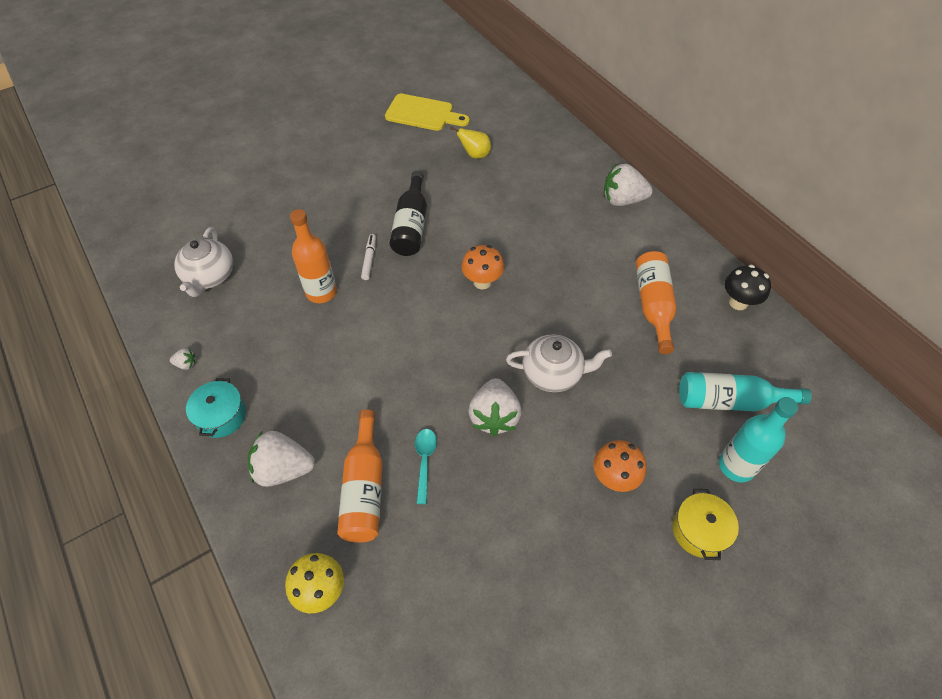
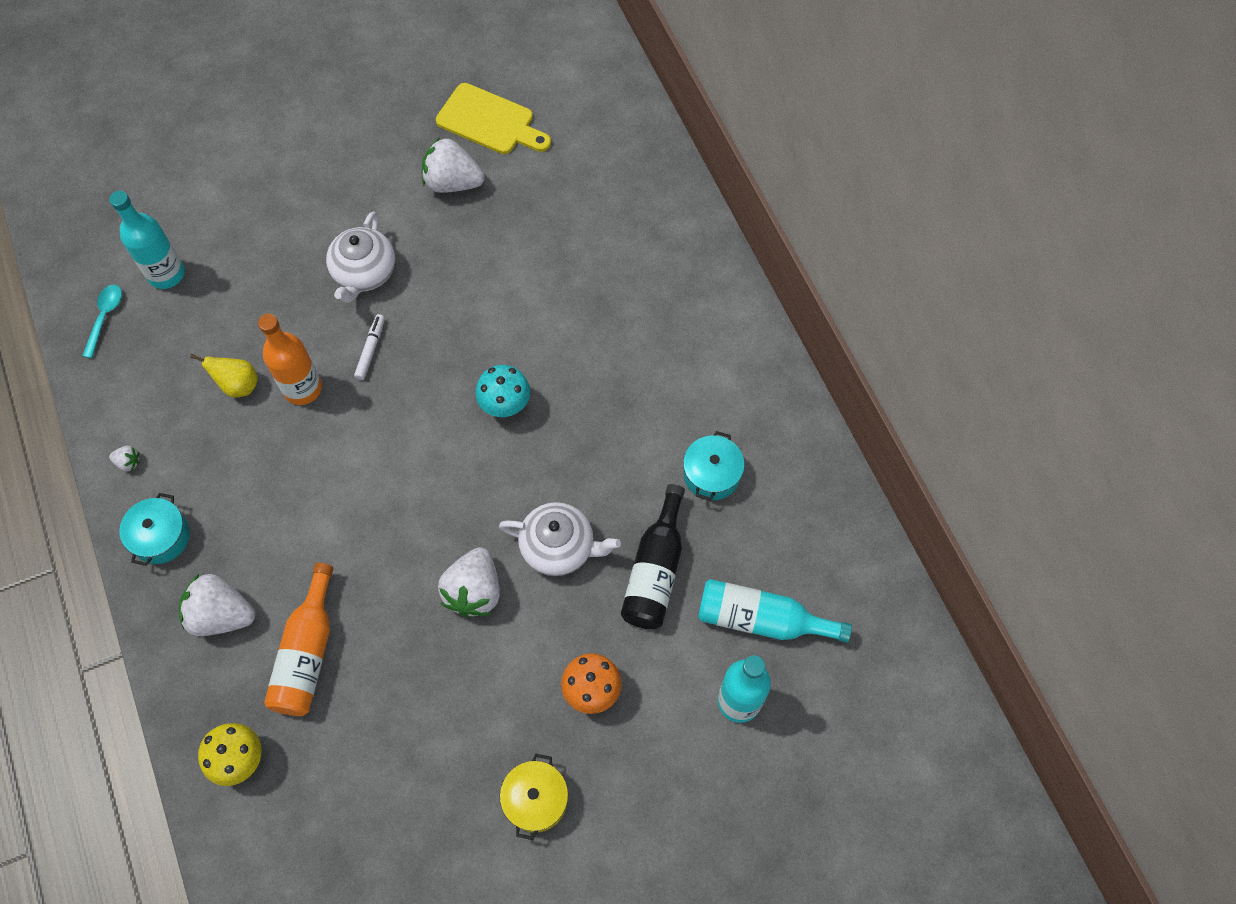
camera: 10 degrees right, 10 degrees up
(200, 231) = (166, 274): none -> turquoise bottle
(209, 277) = (170, 344): white teapot -> white teapot (364, 273)
(411, 225) = (434, 306): black bottle -> black bottle (655, 570)
(424, 461) = (381, 633): turquoise spoon -> turquoise spoon (105, 317)
(475, 155) = (544, 204): yellow pear -> yellow pear (238, 385)
(482, 282) = (505, 405): orange mushroom -> turquoise mushroom
(622, 200) = (723, 308): white strawberry -> white strawberry (452, 182)
(653, 305) = (711, 474): orange bottle -> turquoise pot
(699, 530) = (669, 769): yellow pot -> yellow pot (535, 800)
(738, 302) = (822, 488): black mushroom -> none

